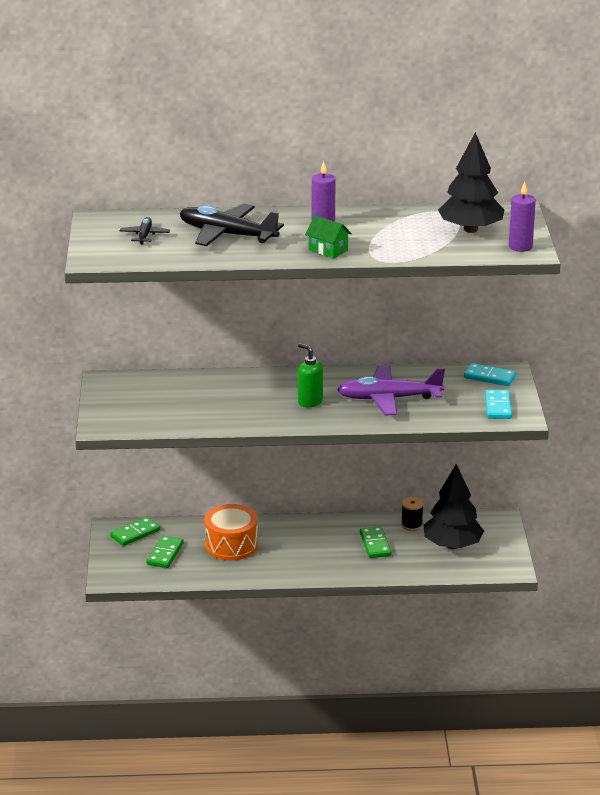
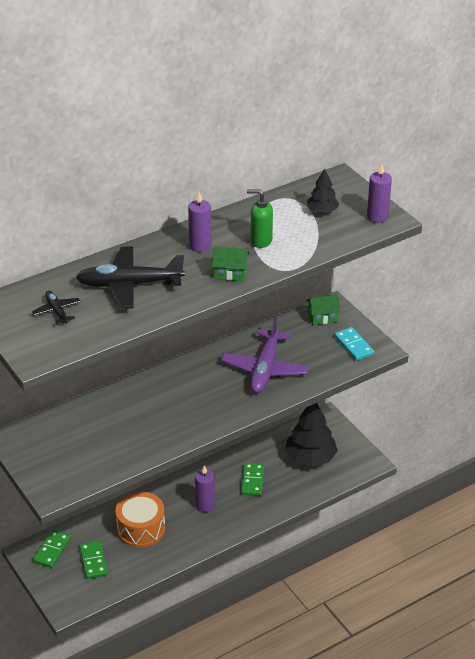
camera: 30 degrees left, 10 degrees up
(310, 402) = (205, 396): green soap dispenser -> green soap dispenser (261, 241)
(310, 547) = (205, 505): none -> purple candle
(375, 544) = (252, 481): green domino -> green domino turned 45 degrees clockwise
(388, 399) = (265, 369): purple plane -> purple plane turned 45 degrees counterclockwise
(411, 525) = (265, 450): black spool -> none
(470, 229) = (322, 211): black tree -> black tree, size x0.54
(489, 377) = (322, 317): turquoise domino -> green house

